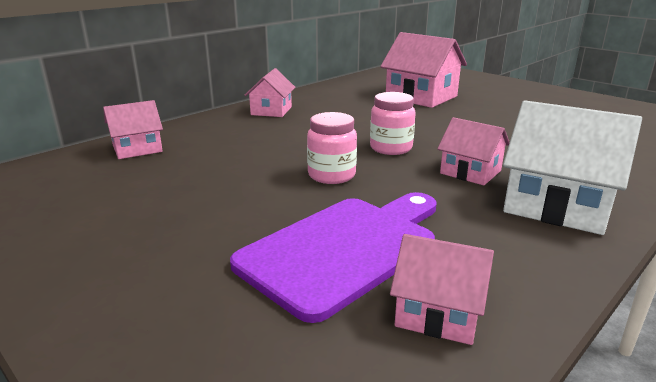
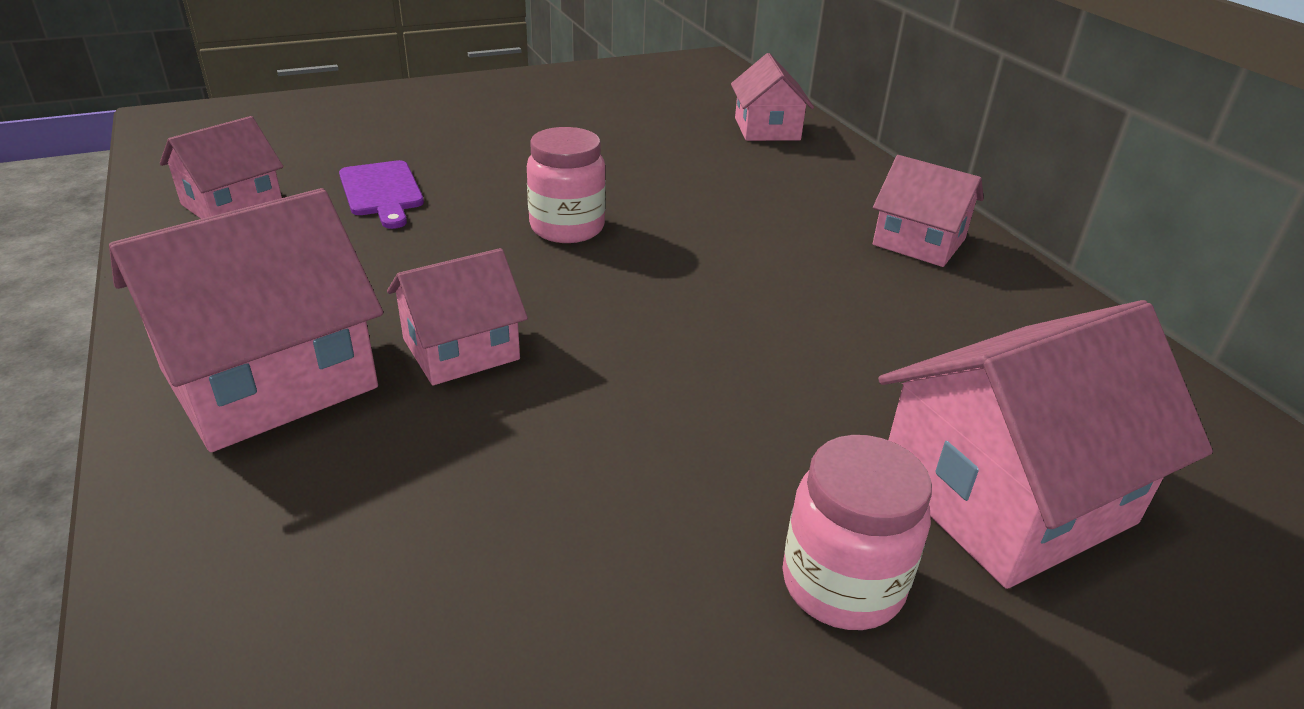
camera: 110 degrees right, 10 degrees up
(344, 249) = (382, 192): purple cutting board -> purple cutting board, size x0.49
(391, 148) = (632, 307): pink jar -> pink jar (842, 584)
(557, 205) = (269, 378): white house -> pink house

